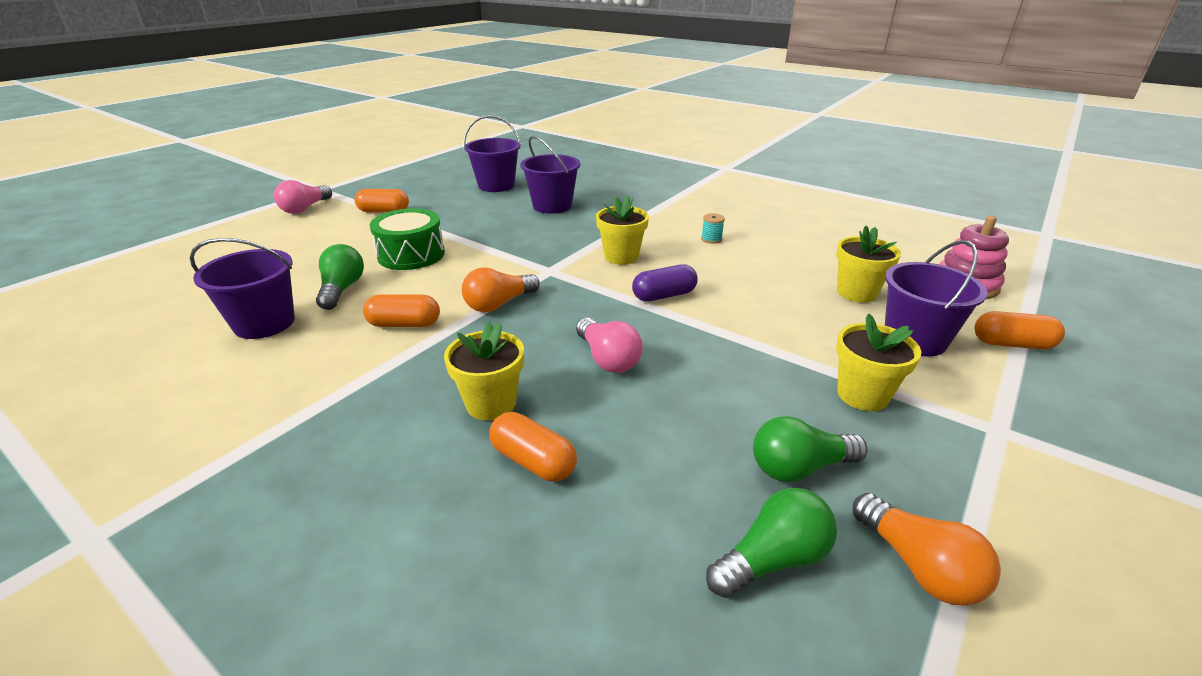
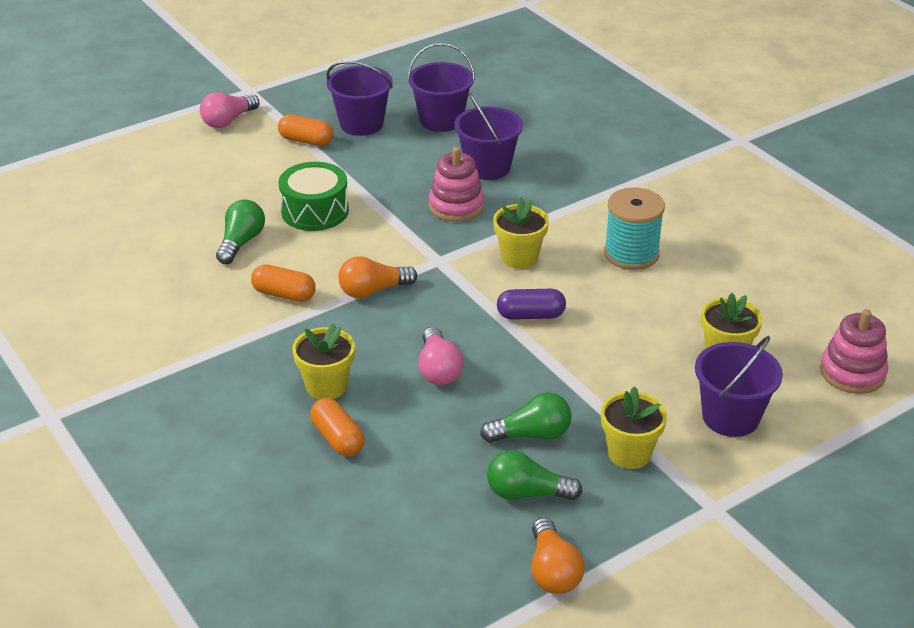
camera: 20 degrees right, 5 degrees up
(264, 323) = (171, 267): purple bucket -> purple bucket (361, 124)
(541, 232) = (456, 206): none -> pink stacking toy
(711, 239) = (631, 254): turquoise spool -> turquoise spool, size x2.34
(772, 559) = (460, 541): green light bulb -> green light bulb (531, 435)
(1012, 344) = (820, 444): orange capsule -> none

